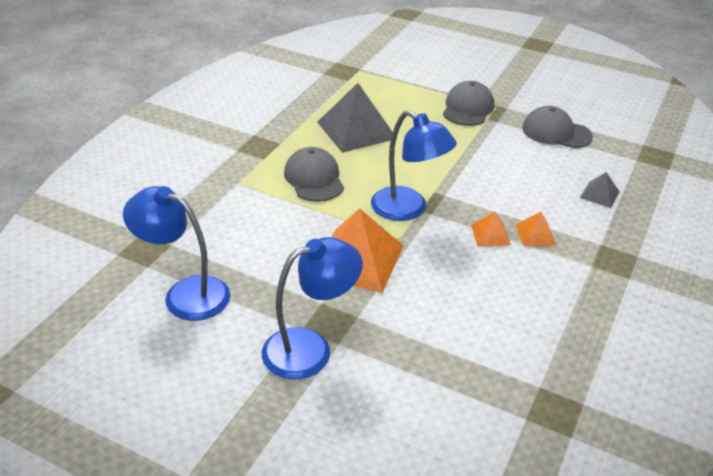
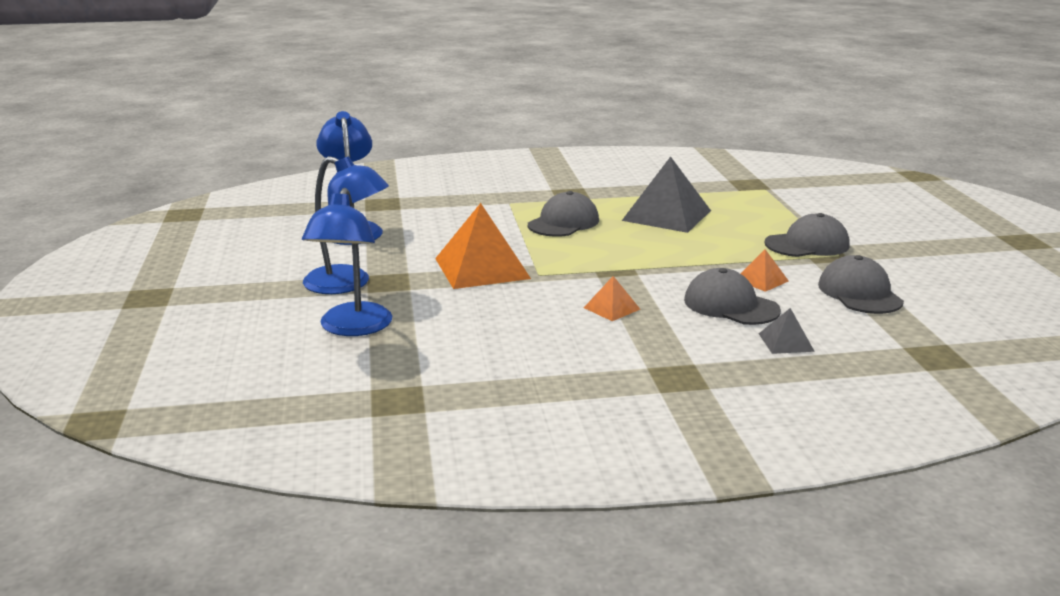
camera: 55 degrees right, 15 degrees down
(408, 209) = (586, 266): blue lamp -> blue lamp (352, 328)
(531, 185) = (731, 305): none -> grey cap
(535, 234) = (650, 328): orange pyramid -> orange pyramid (761, 280)

